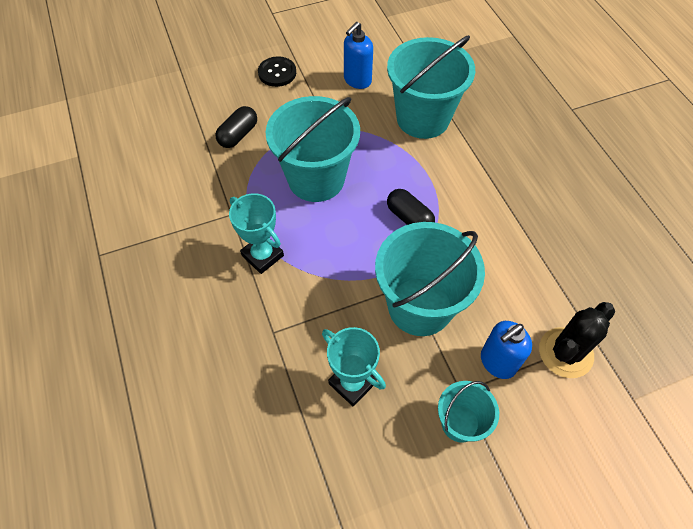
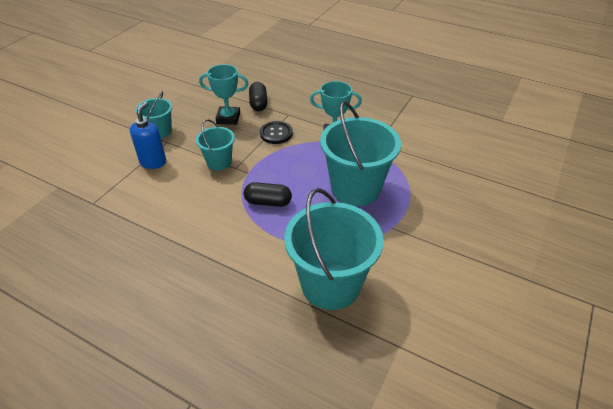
camera: 140 degrees right, 15 degrees down
(238, 135) = (441, 183): black capsule -> black capsule (258, 103)
(277, 73) = (491, 245): black button -> black button (276, 133)
(357, 80) = (424, 283): blue soap dispenser -> none
(420, 306) = (219, 162): turquoise bucket -> turquoise bucket, size x0.53
(565, 353) = (111, 187): black cactus -> none

